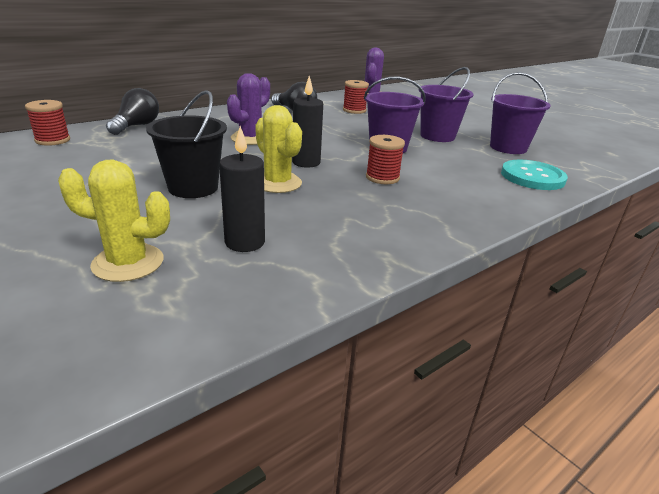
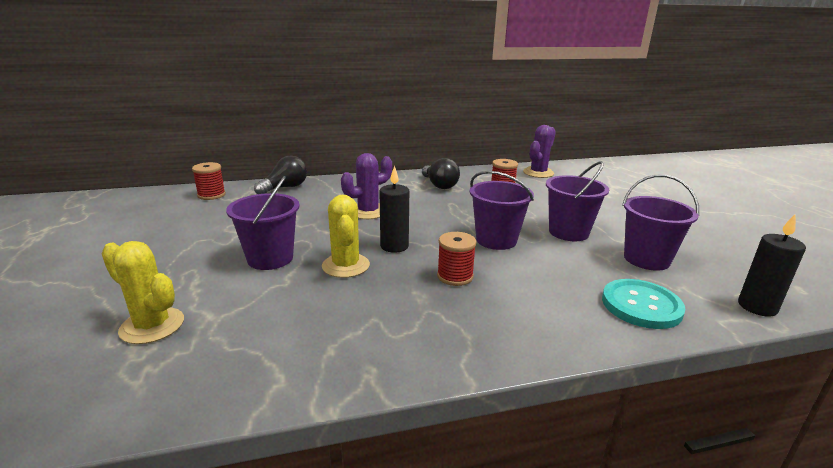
camera: 25 degrees right, 5 degrees down
(193, 187) = (270, 258): black bucket -> purple bucket
(245, 242) = (257, 326): black candle -> black candle (757, 307)

